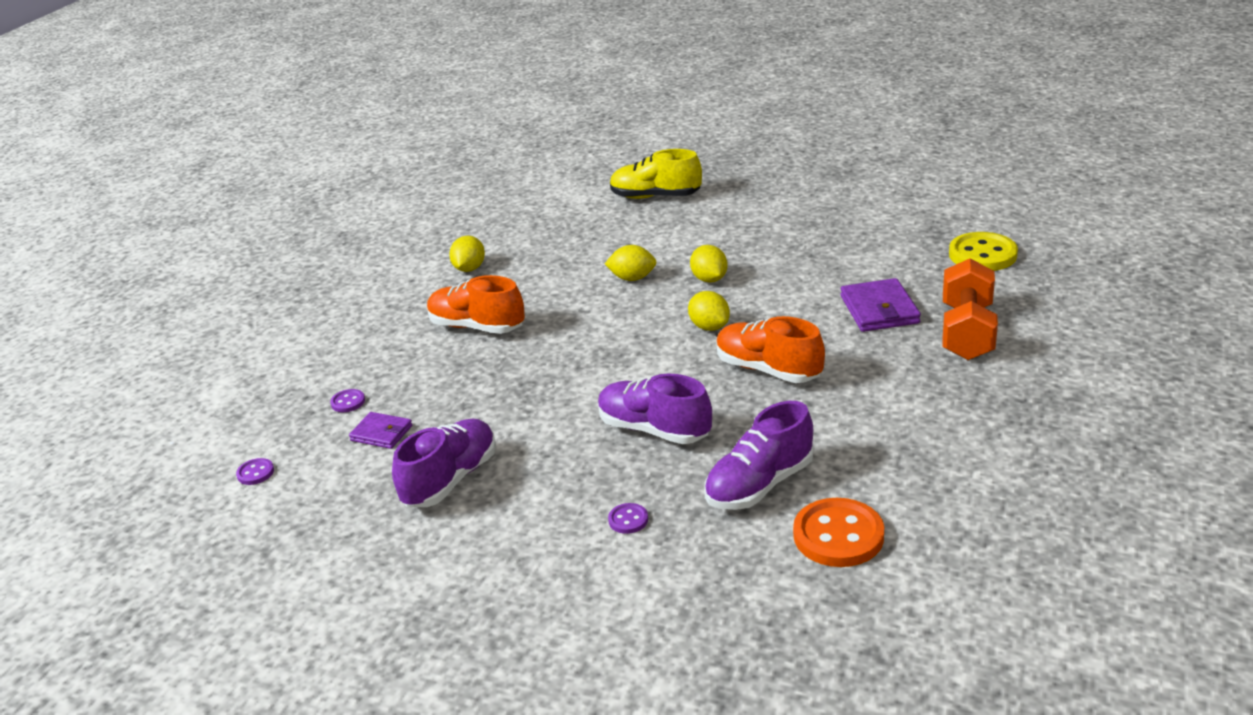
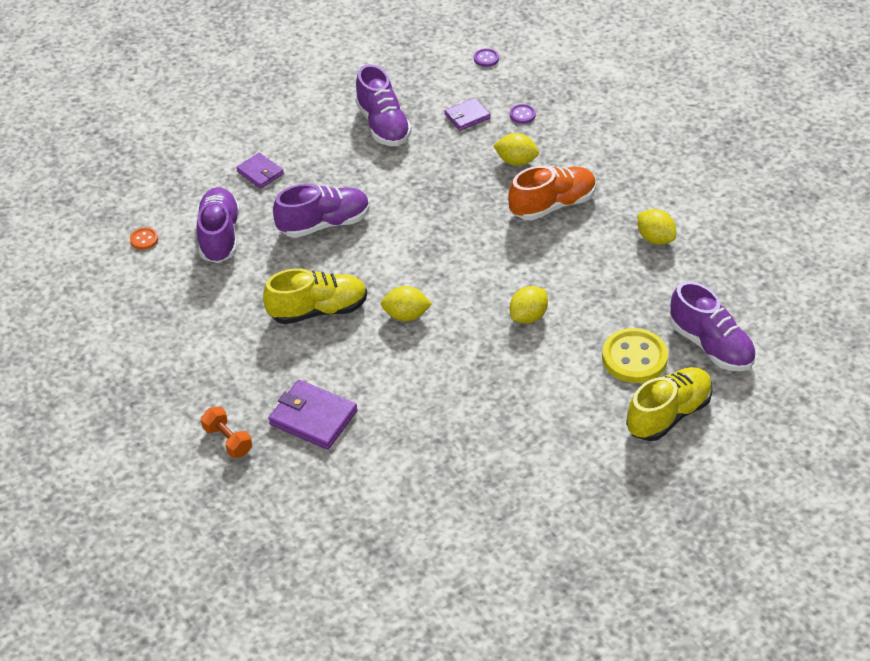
camera: 125 degrees right, 15 degrees up
(567, 208) = (711, 346): none -> purple shoe
(628, 520) = (260, 172): purple button -> purple wallet
(709, 279) = (473, 357): yellow lemon -> yellow lemon (516, 161)
(768, 370) = (318, 310): orange shoe -> yellow shoe
(838, 535) = (144, 239): orange button -> orange button, size x0.46
(966, 332) = (228, 440): orange dumbbell -> orange dumbbell, size x0.54
(982, 255) = (306, 544): yellow button -> yellow button (634, 358)

